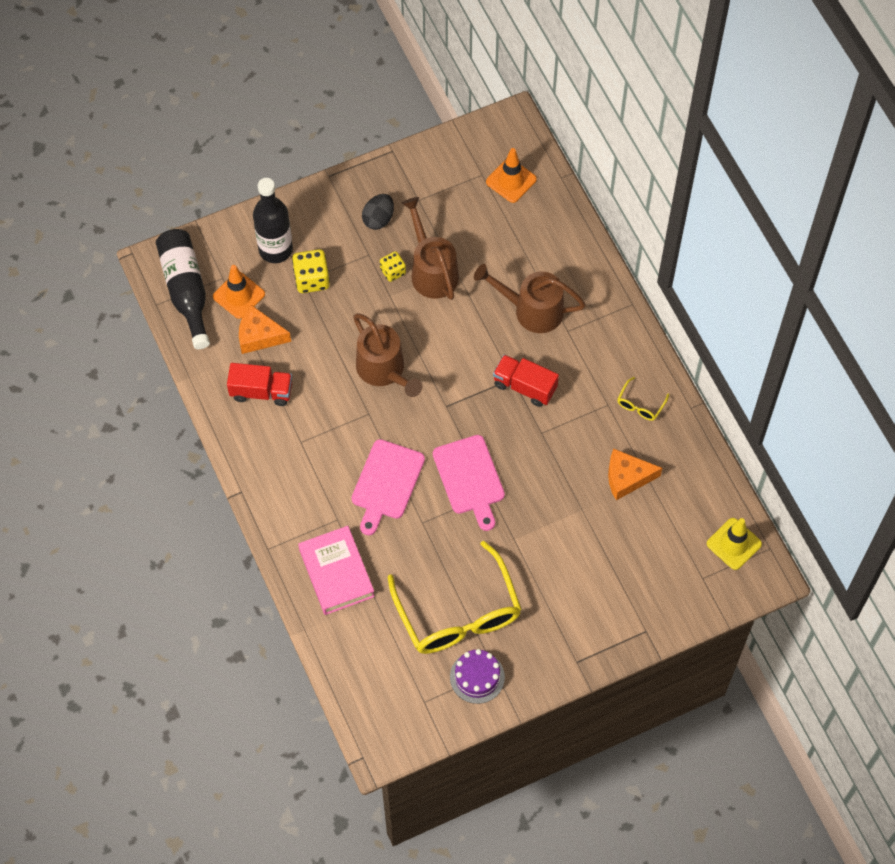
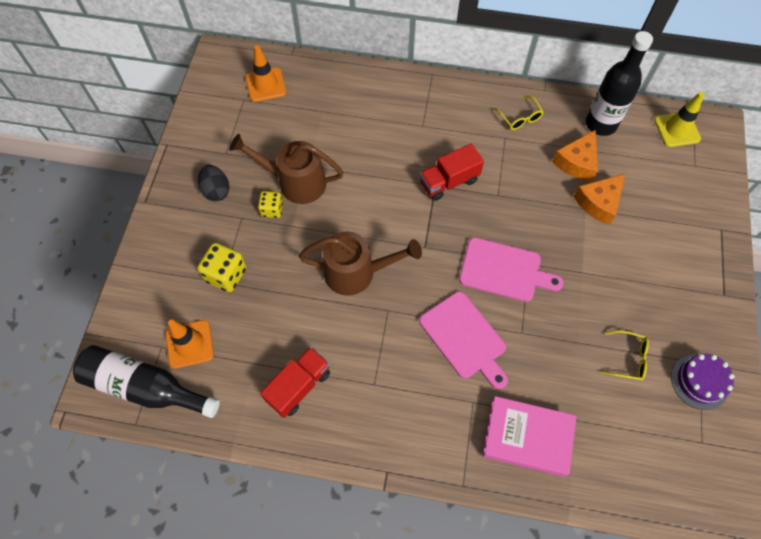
camera: 55 degrees left, 0 degrees up
(259, 336) = (243, 352): orange cheese -> orange cheese (599, 203)
(275, 249) = (173, 285): black bottle -> black bottle (600, 124)
(458, 613) = (628, 358): yellow glasses -> yellow glasses, size x0.40
(531, 310) = (386, 137): brown watering can -> none

